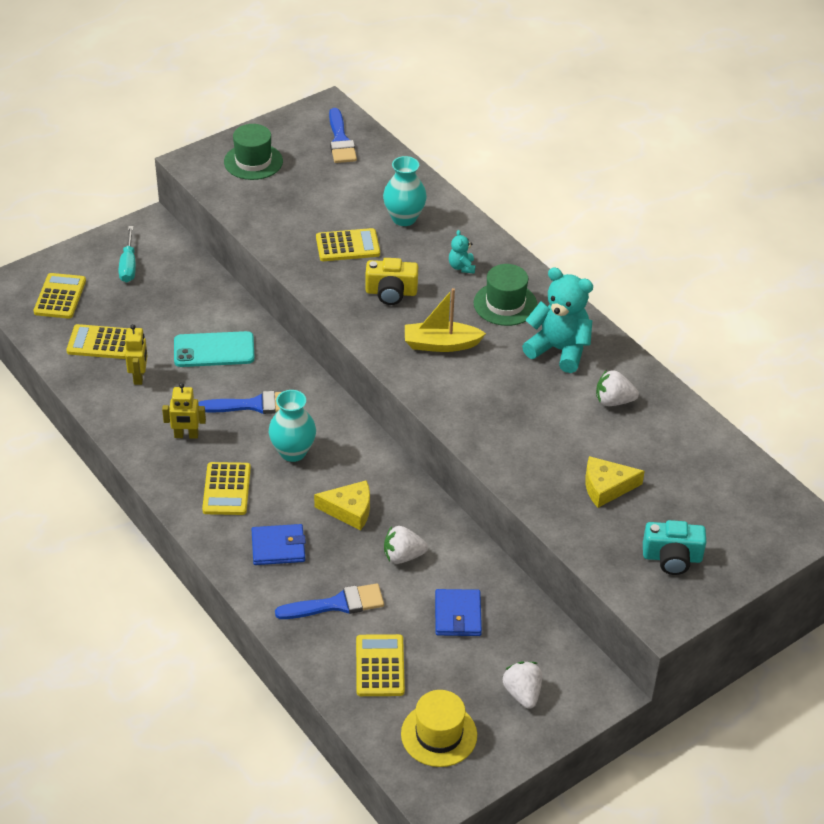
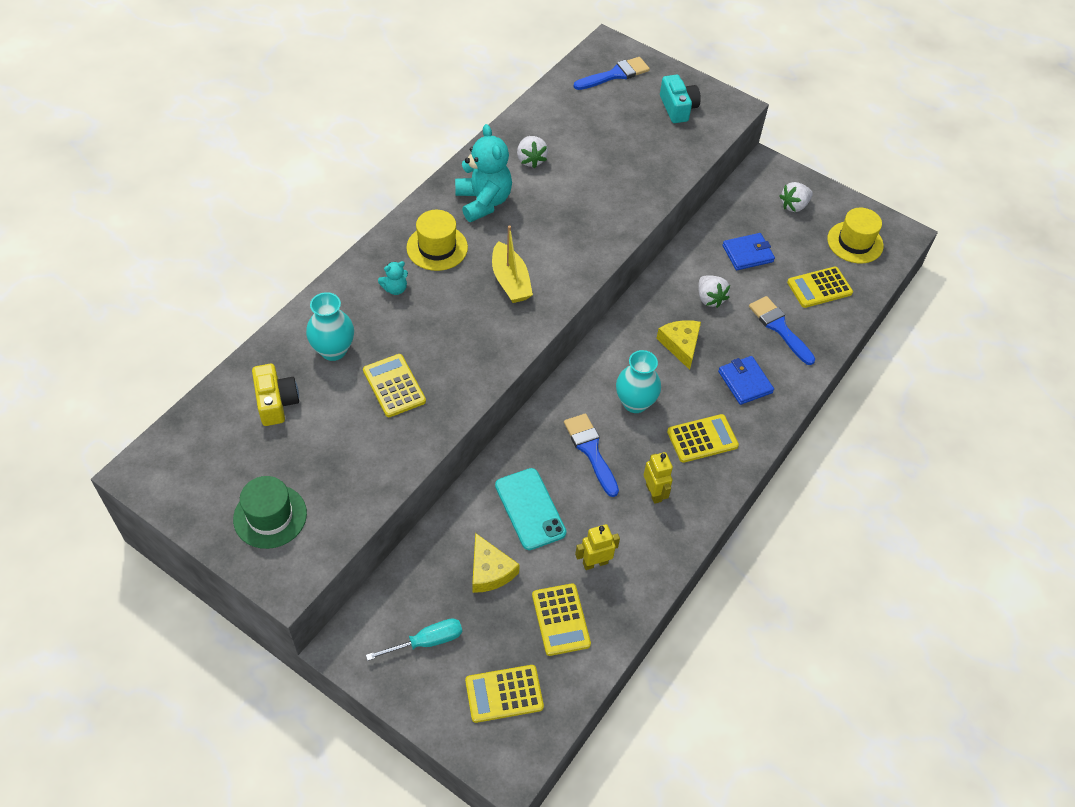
camera: 110 degrees left, 10 degrees up
(340, 140) = (207, 441): blue brush -> blue brush (615, 74)
(391, 292) = (453, 334): yellow camera -> yellow camera (276, 402)
(505, 304) = (437, 247): green hat -> yellow hat
(559, 350) = (483, 202): turquoise teddy bear -> turquoise teddy bear turned 150 degrees clockwise
(606, 487) = (627, 150): yellow cheese -> yellow cheese (490, 571)

